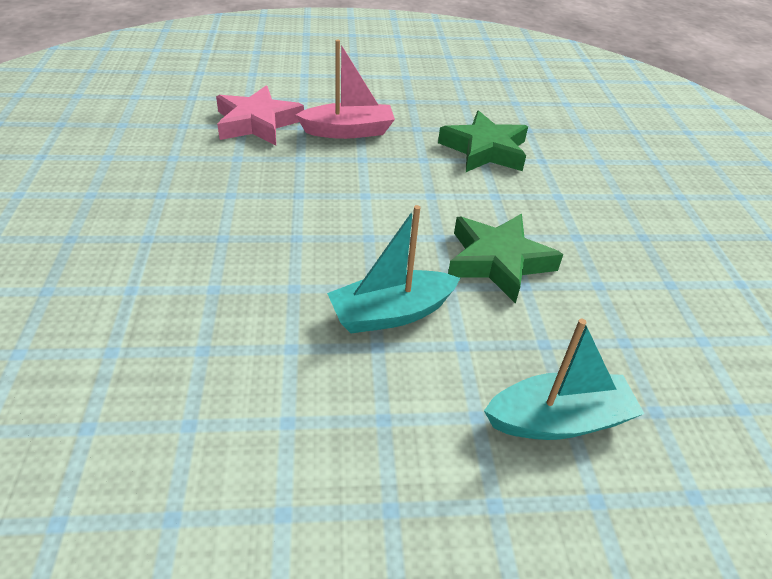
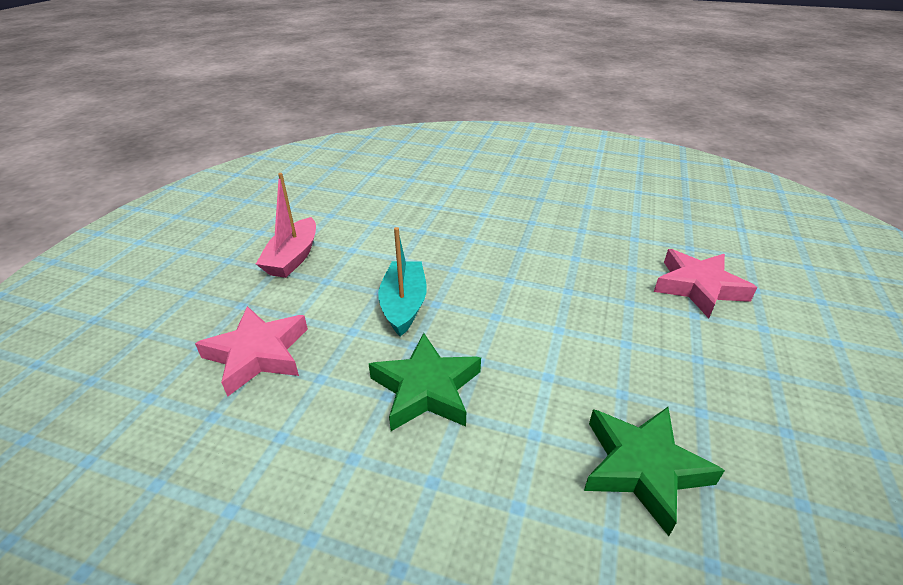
camera: 115 degrees right, 5 degrees down
(348, 131) = (686, 346): pink boat -> pink boat (293, 257)
(559, 420) = (258, 354): turquoise boat -> pink star

